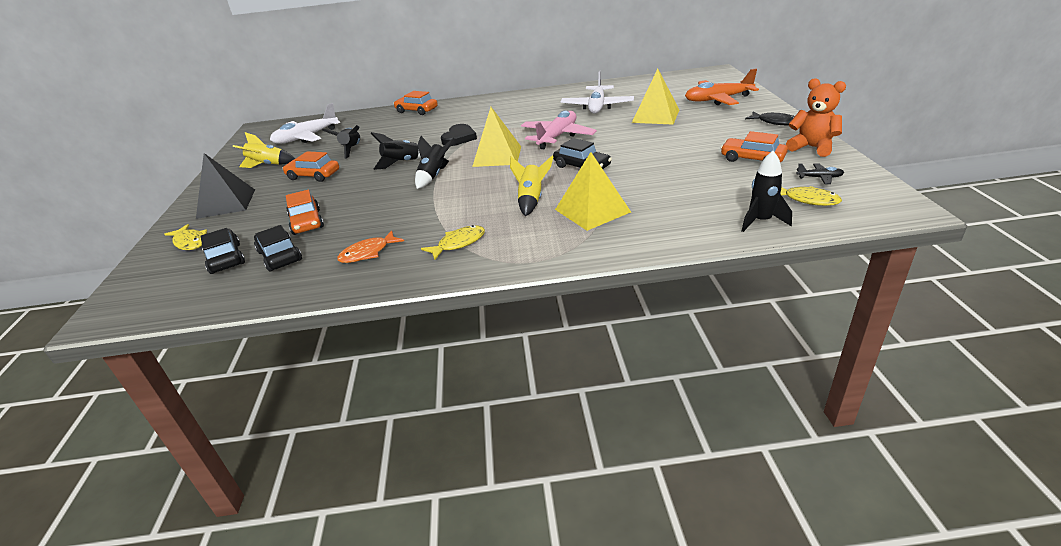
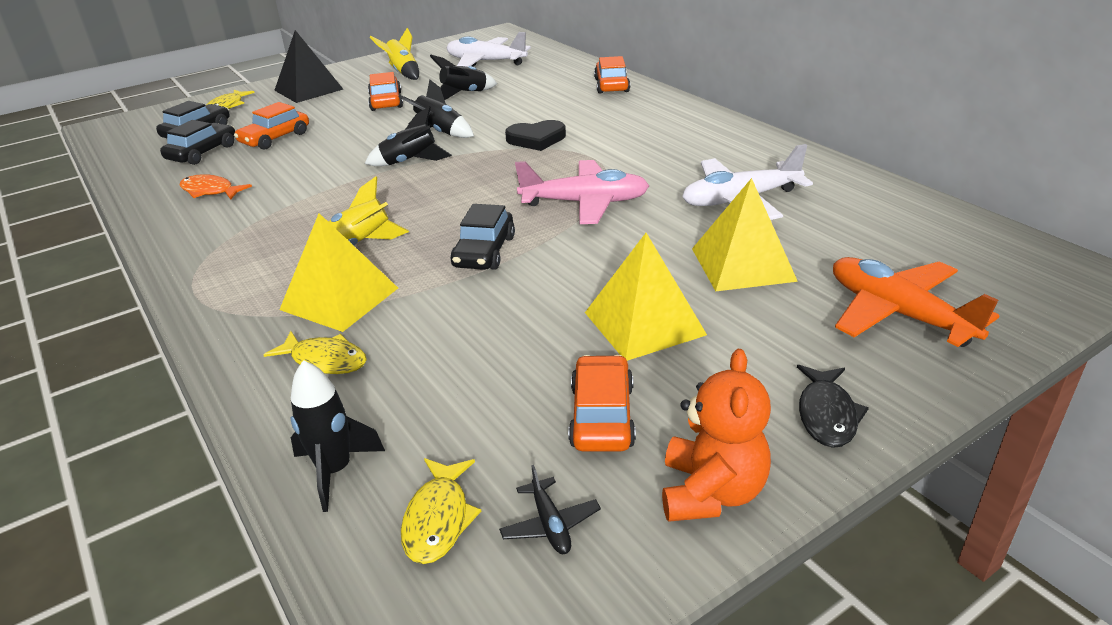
camera: 60 degrees right, 0 degrees up
(458, 243) = (235, 233): yellow fish -> yellow fish (325, 360)
(497, 156) = (489, 181): yellow pyramid -> yellow pyramid (644, 323)

